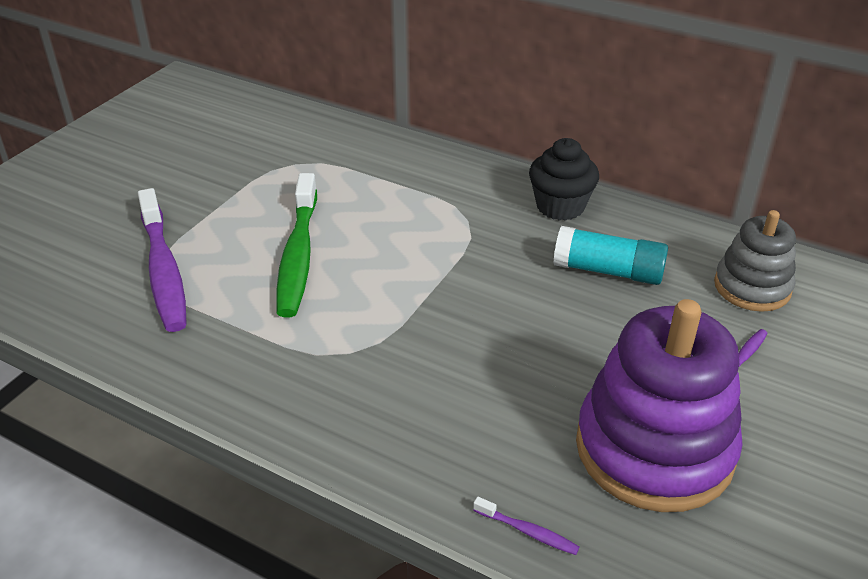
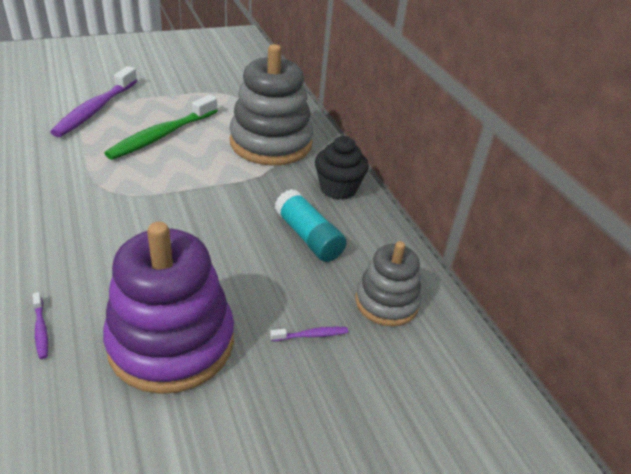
camera: 35 degrees right, 0 degrees up
(425, 196) = (271, 143): none -> grey stacking toy

